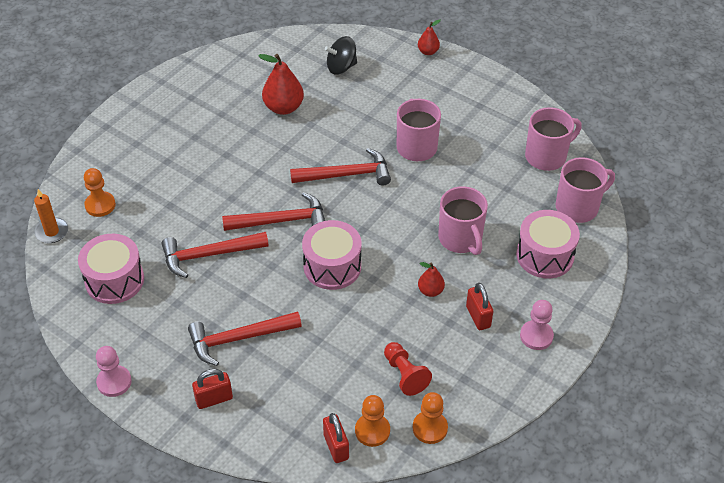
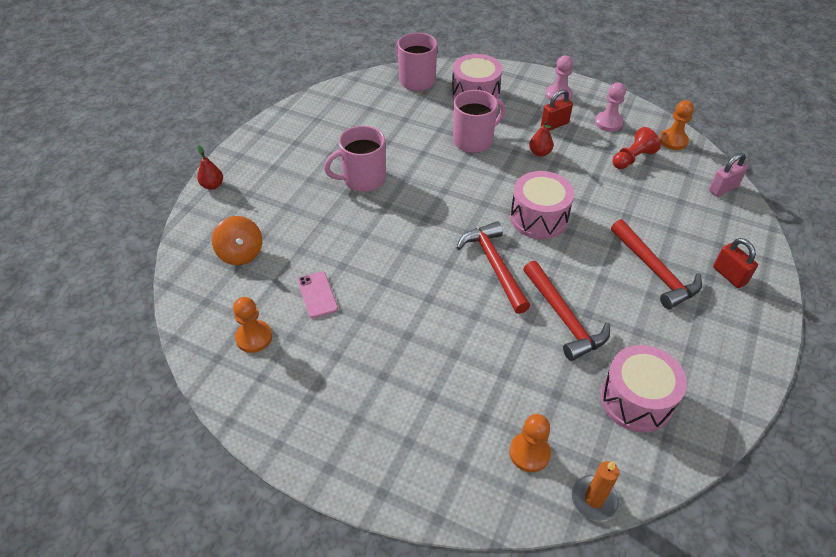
camera: 100 degrees left, 0 degrees up
(114, 382) = (760, 361): pink pawn -> pink pawn (608, 122)
(283, 107) = (317, 295): red pear -> pink phone
(336, 447) = (723, 189): red padlock -> pink padlock
(341, 67) = (241, 253): black spinning top -> orange spinning top
(347, 175) = (414, 224): red hammer -> none
(372, 431) = (695, 170): orange pawn -> orange pawn (254, 337)
(546, 156) = (359, 99): pink mug -> none

